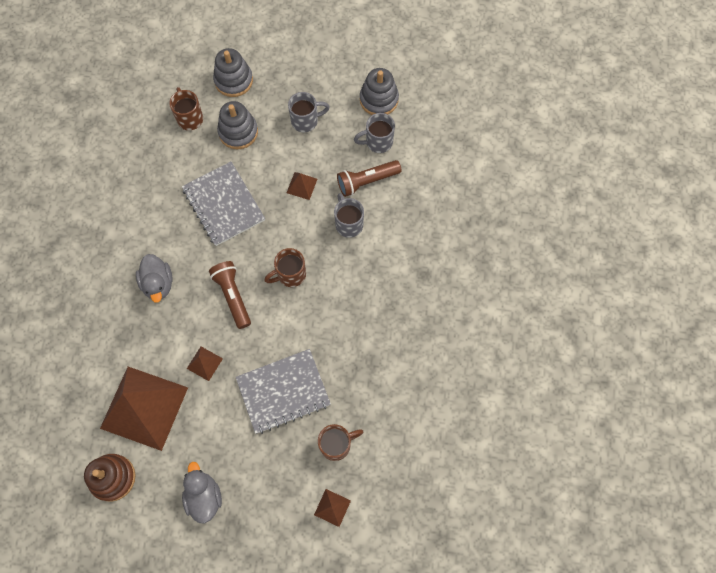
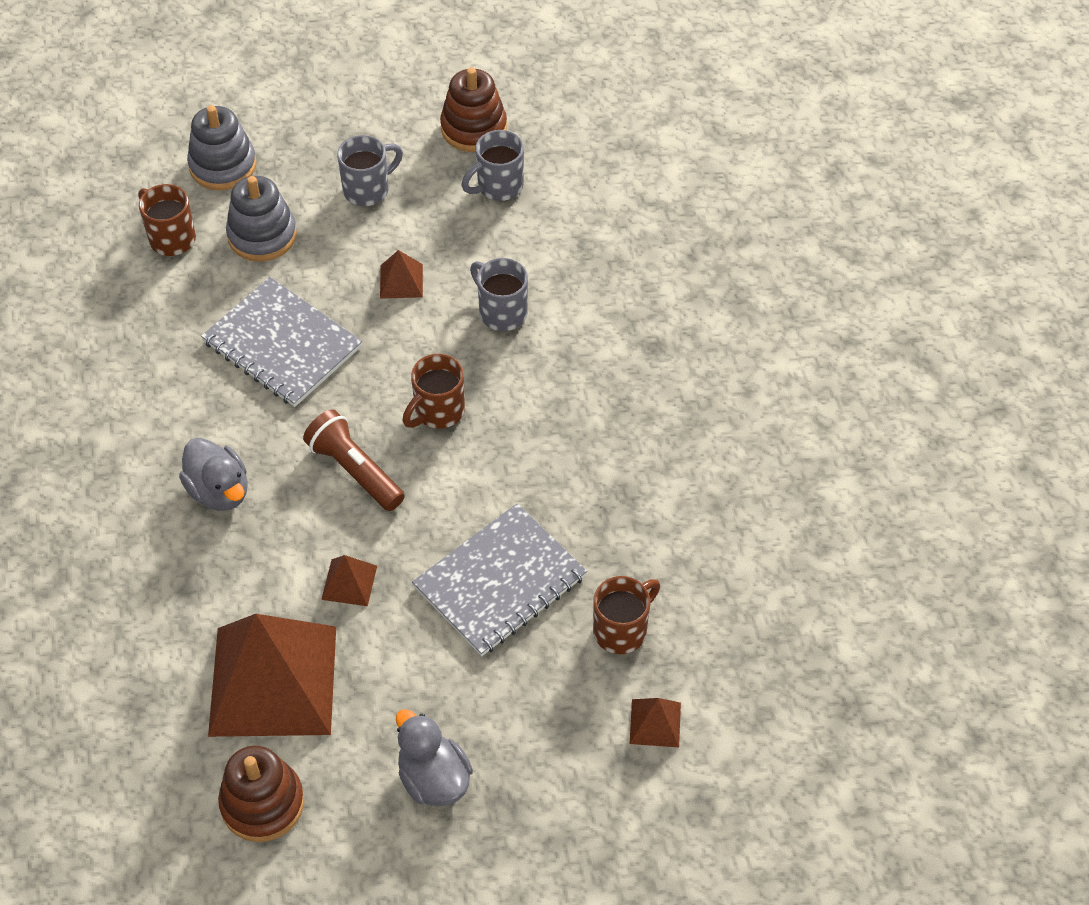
camera: 20 degrees left, 15 degrees down
(367, 181) = (504, 245): brown flashlight -> none
(379, 99) = (473, 128): grey stacking toy -> brown stacking toy

